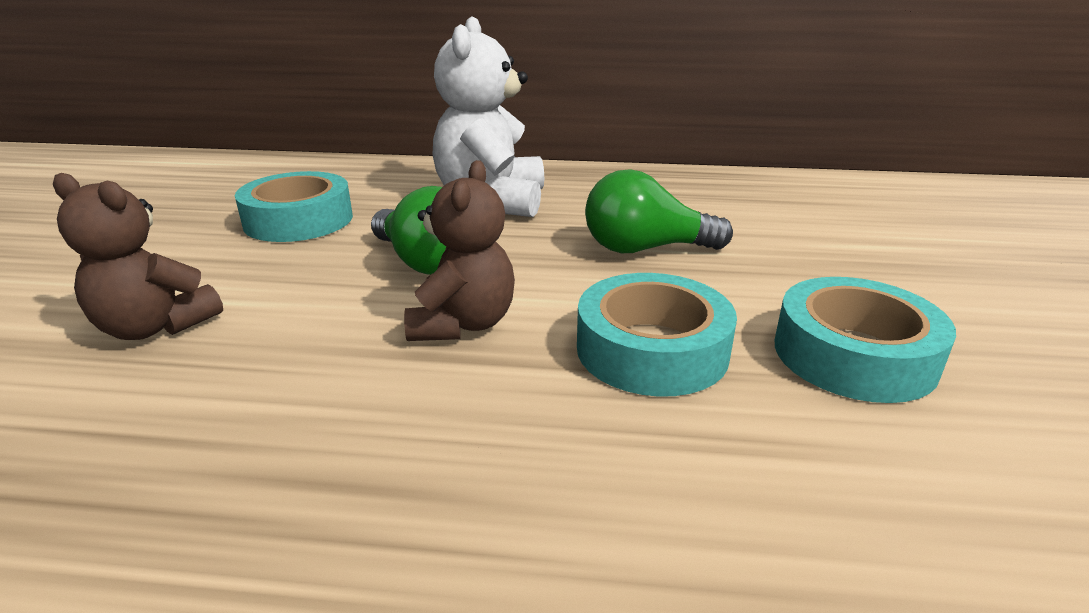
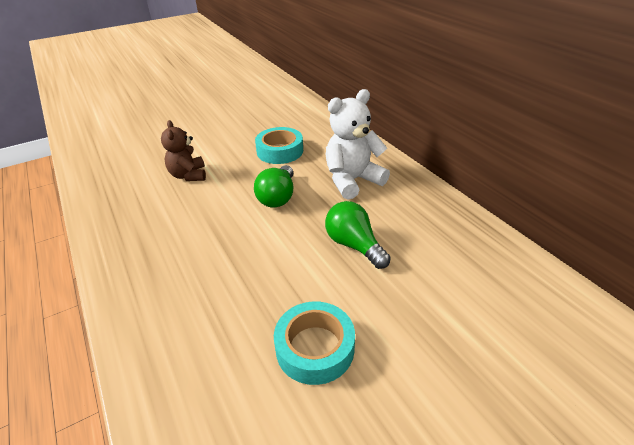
camera: 55 degrees right, 10 degrees up
(463, 324) = (242, 230): brown teddy bear -> none
(652, 349) = (265, 284): turquoise tape -> none

